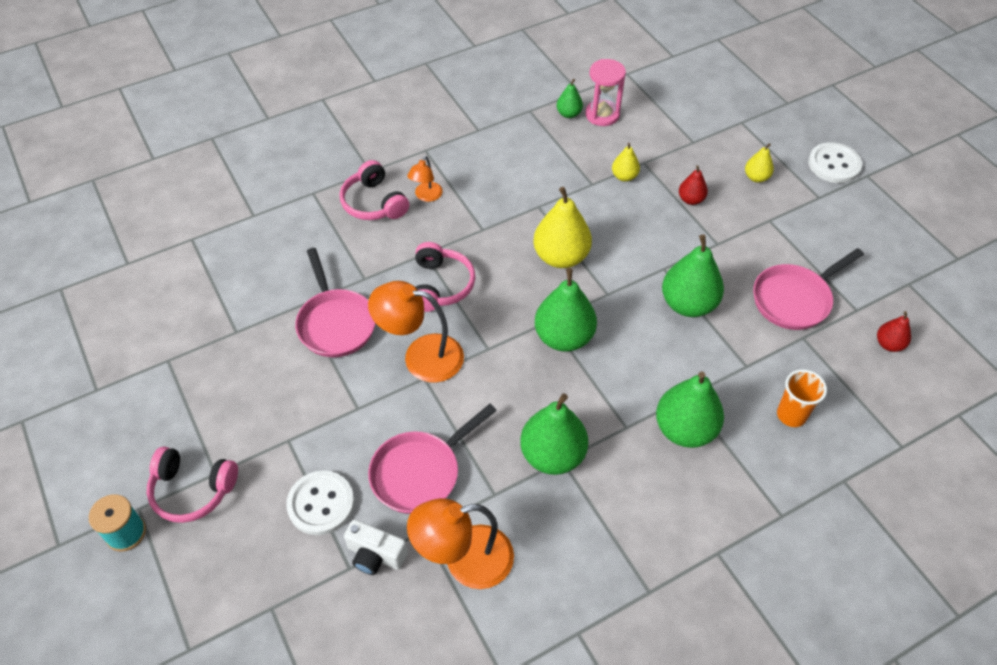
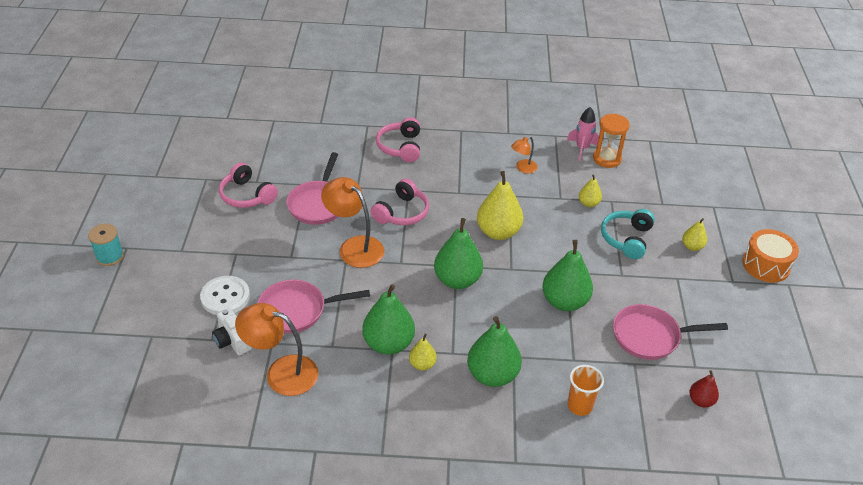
camera: 30 degrees right, 10 degrees down
(192, 490) = (162, 253): pink headphones -> pink headphones (247, 195)
(426, 196) = (438, 157): orange lamp -> orange lamp (523, 168)
(568, 114) = (582, 148): green pear -> pink rocket
(602, 115) = (607, 159): pink hourglass -> orange hourglass
(607, 459) = (422, 364): none -> yellow pear
(691, 199) = (626, 239): red pear -> turquoise headphones
(834, 164) = (766, 265): white button -> orange drum

